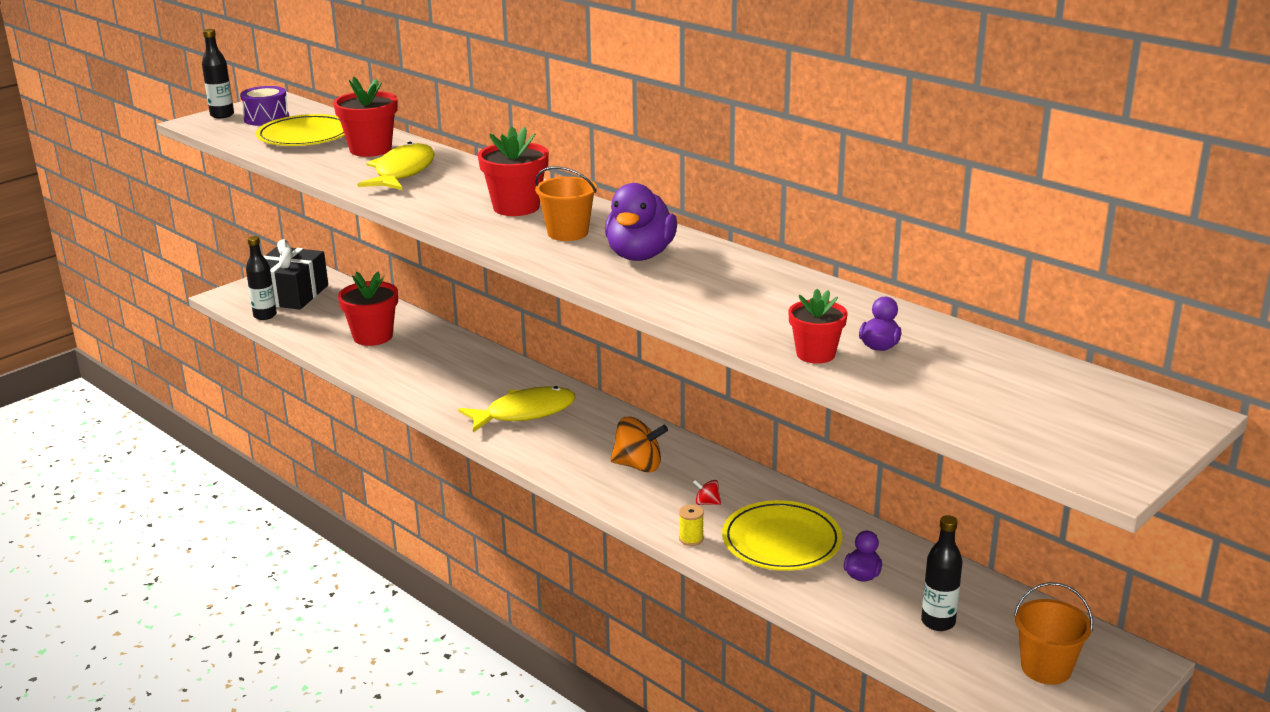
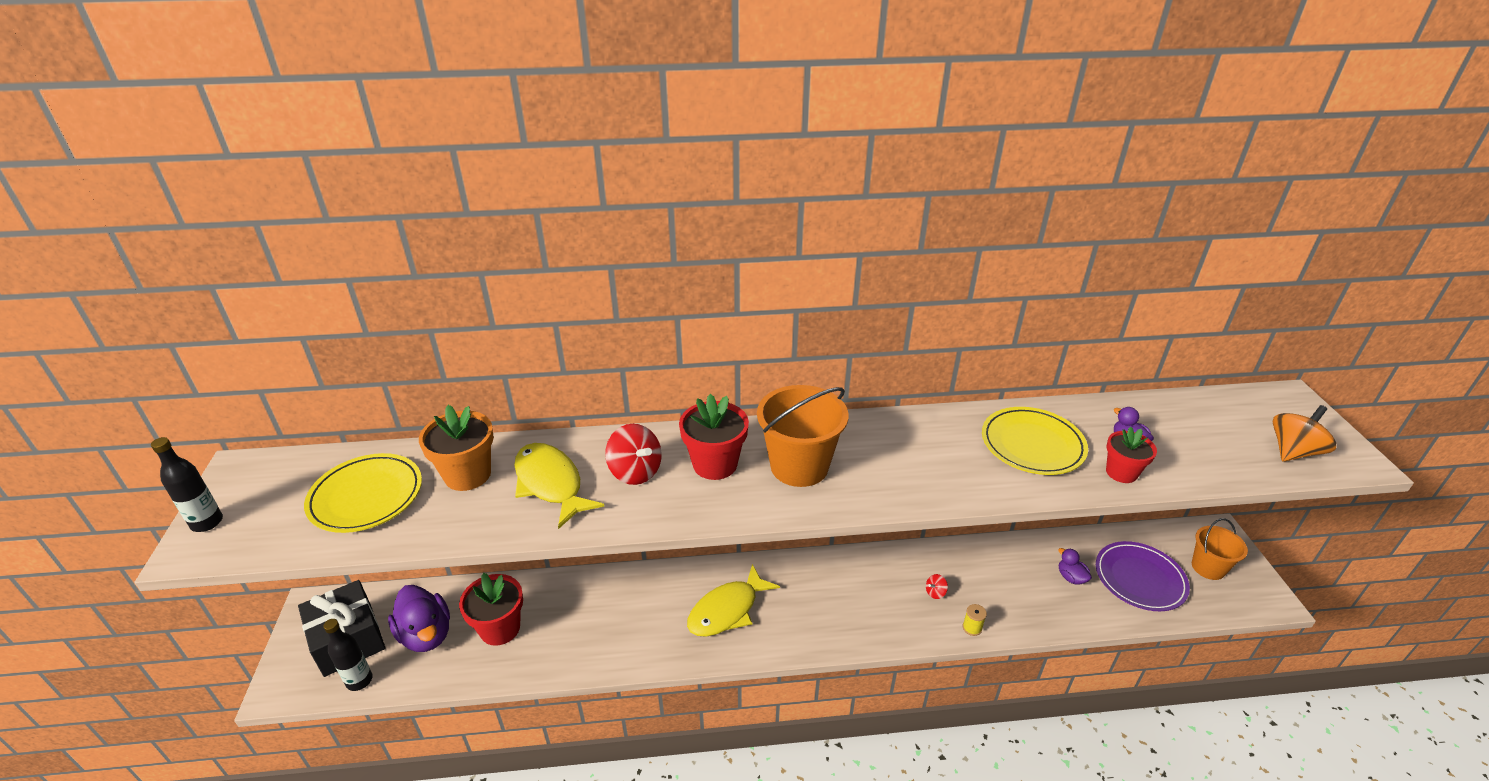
camera: 50 degrees left, 10 degrees up
(266, 118) = (274, 498): purple drum -> none
(370, 149) = (467, 475): red flower pot -> orange flower pot
(460, 189) = (635, 472): none -> red spinning top
(525, 413) = (727, 610): yellow fish -> yellow fish turned 150 degrees counterclockwise
(568, 233) = (799, 466): orange bucket -> orange bucket, size x1.55
(638, 466) = (859, 596): orange spinning top -> orange spinning top (1293, 451)
(640, 255) = (881, 456): purple duck -> purple duck (426, 634)
(781, 541) = (1008, 587): yellow plate -> yellow plate (1032, 444)
(938, 622) = (1139, 579): black bottle -> purple plate

